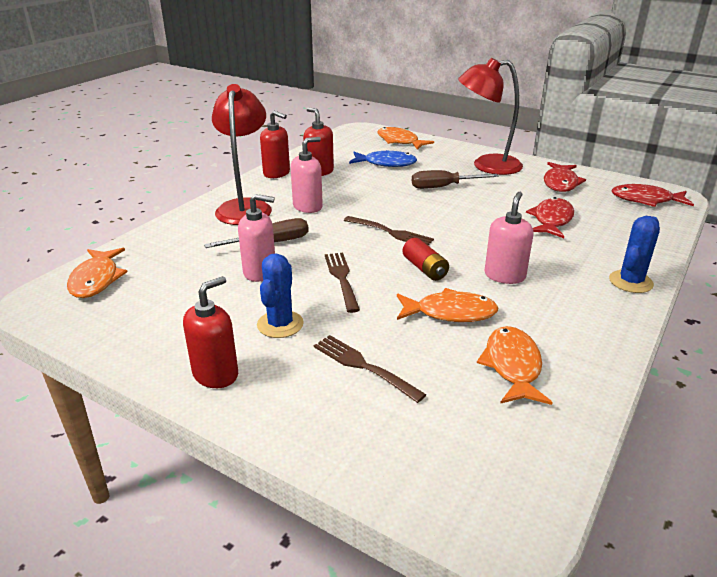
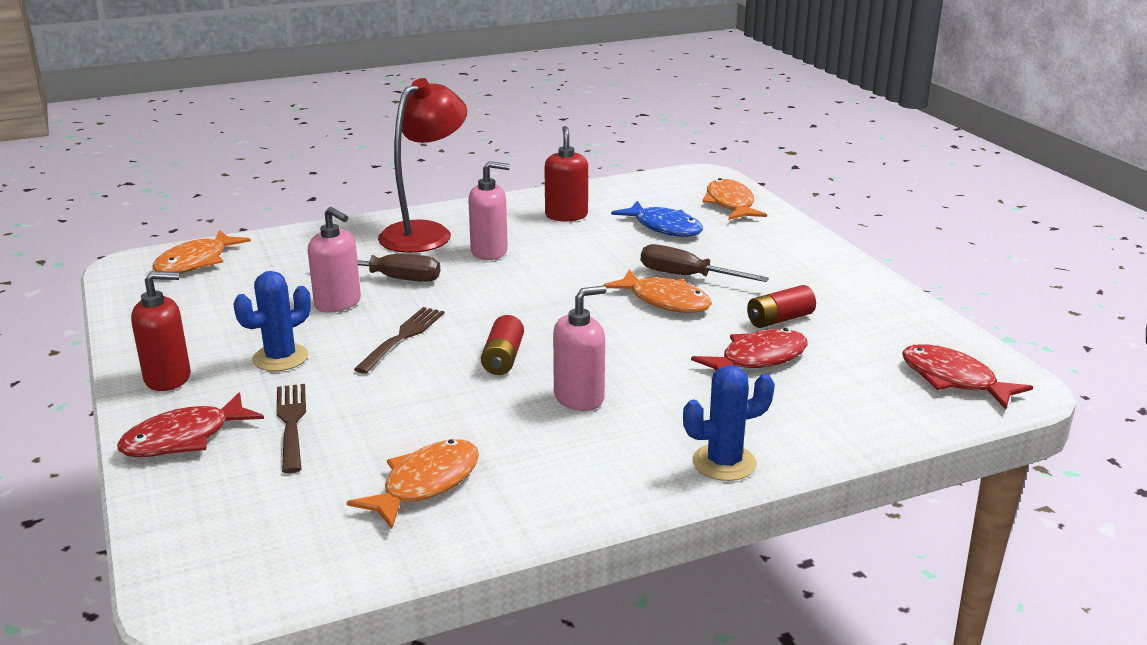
camera: 35 degrees right, 5 degrees down
(277, 173) = (516, 204): red soap dispenser -> none
(390, 232) = (531, 308): brown fork -> none
(450, 313) = (453, 411): orange fish -> orange fish (665, 301)
(487, 165) = (795, 266): red lamp -> none
(526, 196) = (779, 319): none -> red battery
(560, 183) = (862, 319): red fish -> red fish (184, 438)

